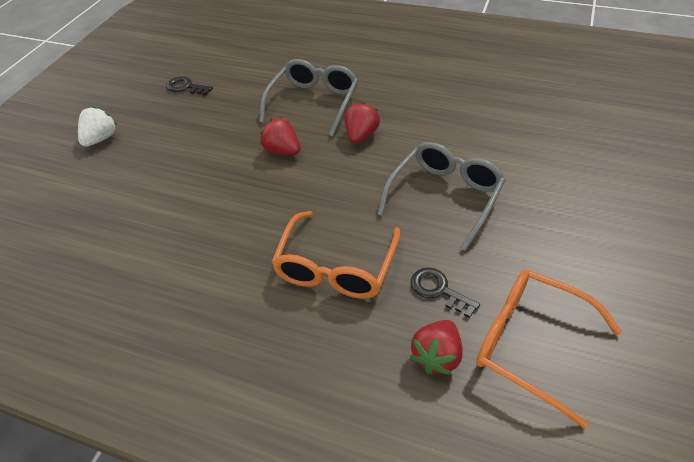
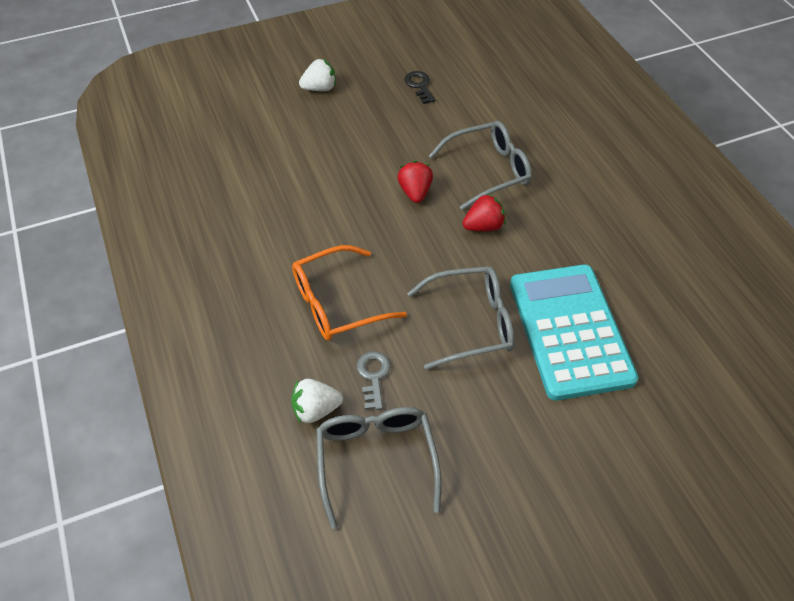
camera: 45 degrees right, 5 degrees up
(437, 356) = (316, 409): red strawberry -> white strawberry
(438, 290) = (373, 376): black key -> grey key
(504, 151) = (569, 331): none -> turquoise calculator
(531, 344) = (376, 460): orange glasses -> grey glasses

